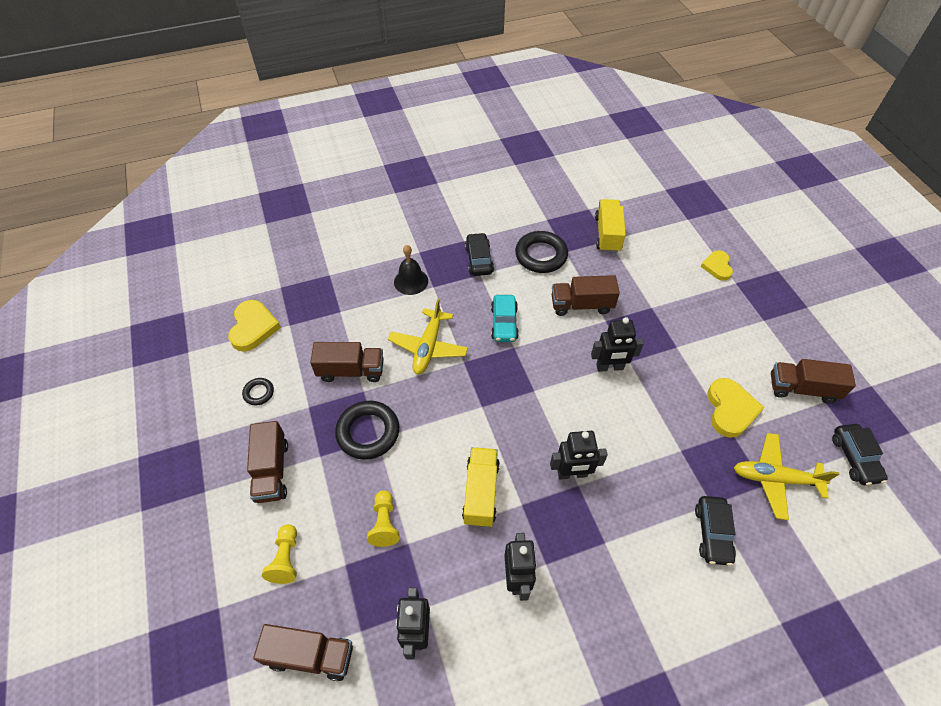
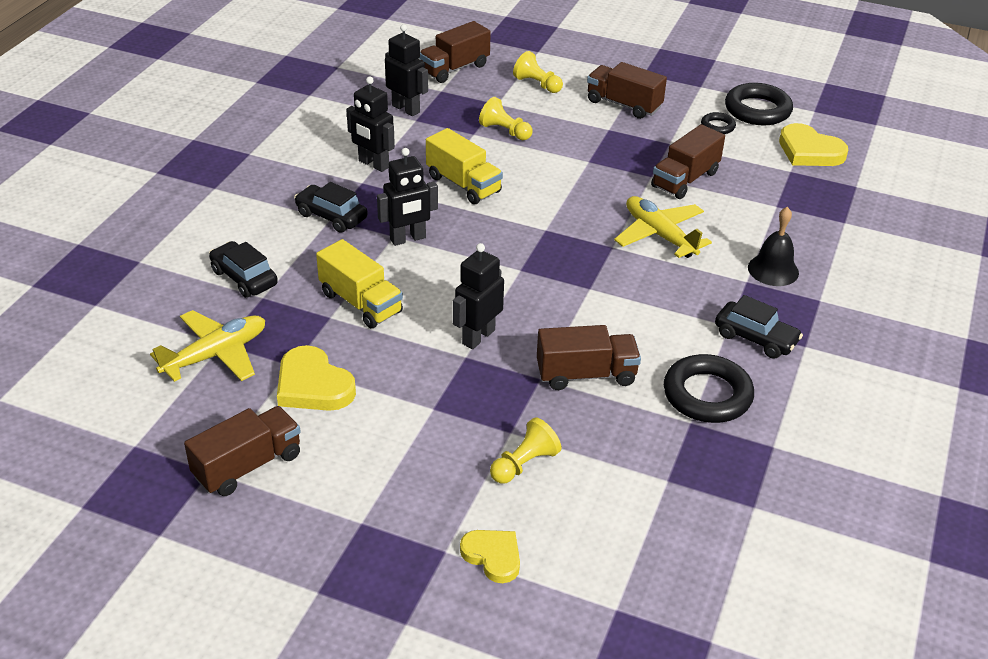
camera: 130 degrees right, 15 degrees down
(368, 432) = (601, 159): black ring -> black ring (757, 110)
(504, 323) = (630, 300): turquoise car -> none
(572, 474) = (408, 239): black robot -> black robot turned 150 degrees counterclockwise
(581, 305) = (586, 375): brown truck -> brown truck turned 45 degrees clockwise
(607, 234) = (680, 487): yellow truck -> yellow truck (360, 303)
(662, 289) = (524, 464): none -> yellow pawn
(854, 458) = (138, 430): black car -> black car (331, 216)

